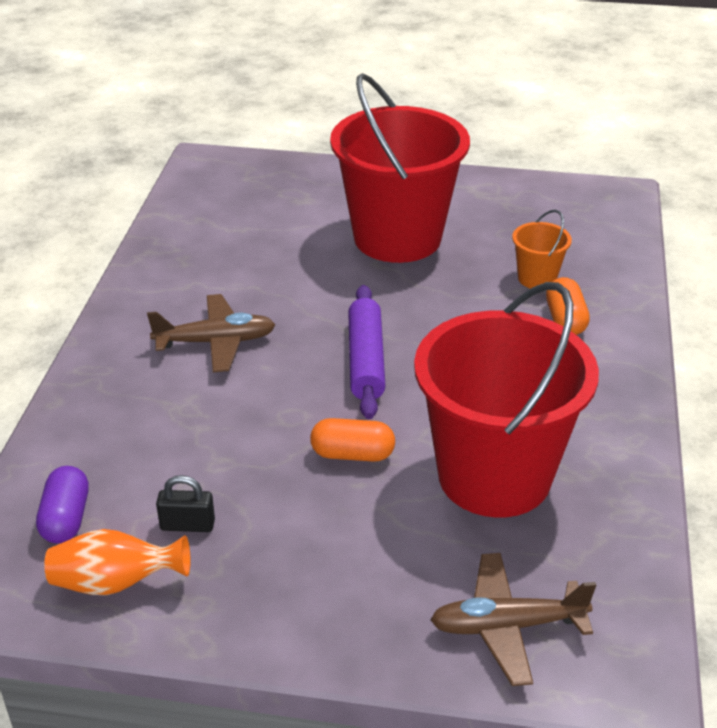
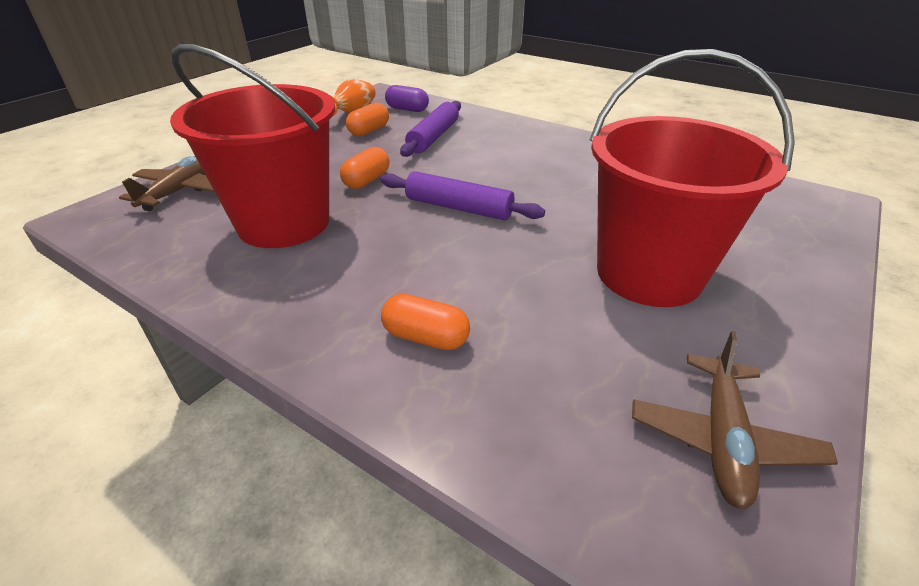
camera: 115 degrees right, 0 degrees up
(177, 444) = (433, 137): none -> purple rolling pin
(187, 525) = (369, 131): black padlock -> orange capsule
(216, 342) = (525, 161): brown plane -> brown plane (722, 439)
(537, 278) = (518, 348): orange bucket -> none

